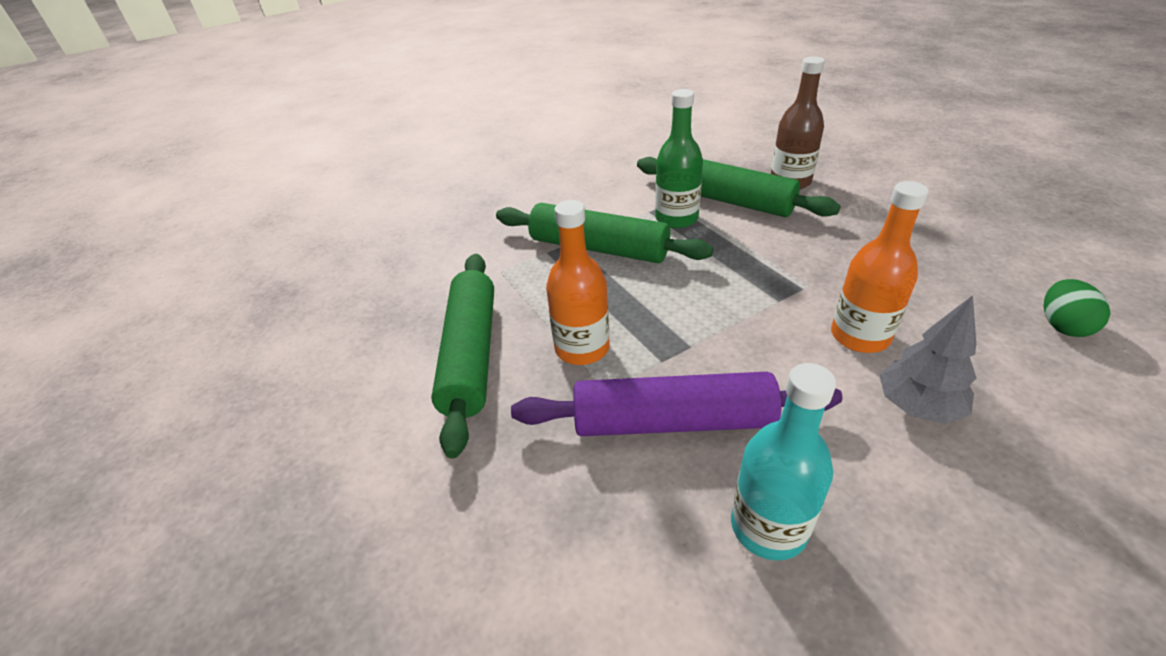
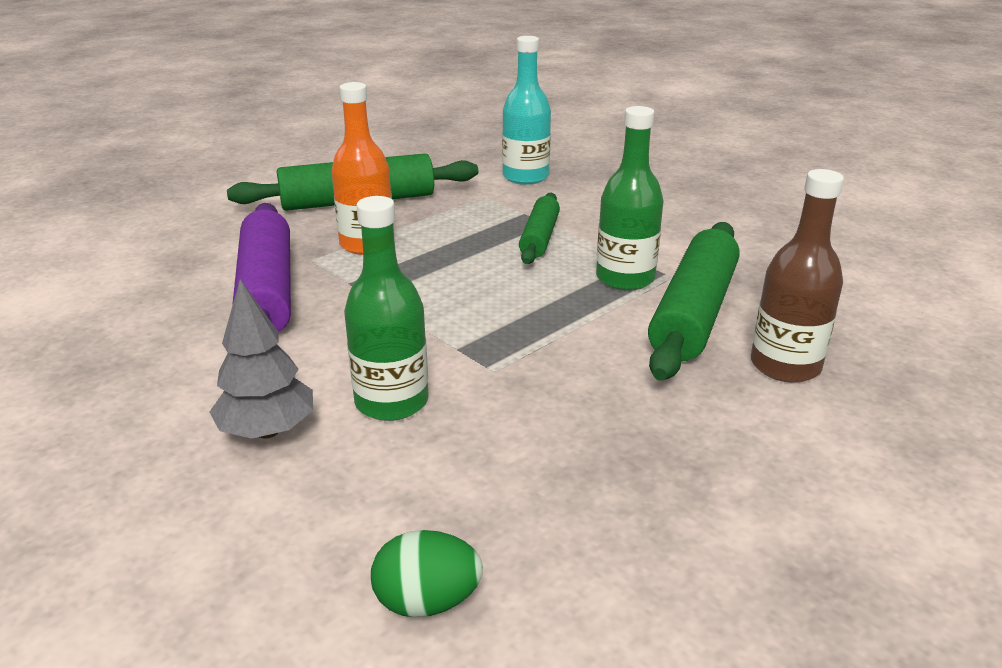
camera: 75 degrees right, 10 degrees down
(598, 248) = (539, 237): green rolling pin -> green rolling pin, size x0.58
(768, 527) = (142, 336): turquoise bottle -> turquoise bottle (525, 177)
(859, 336) = (391, 402): orange bottle -> green bottle

